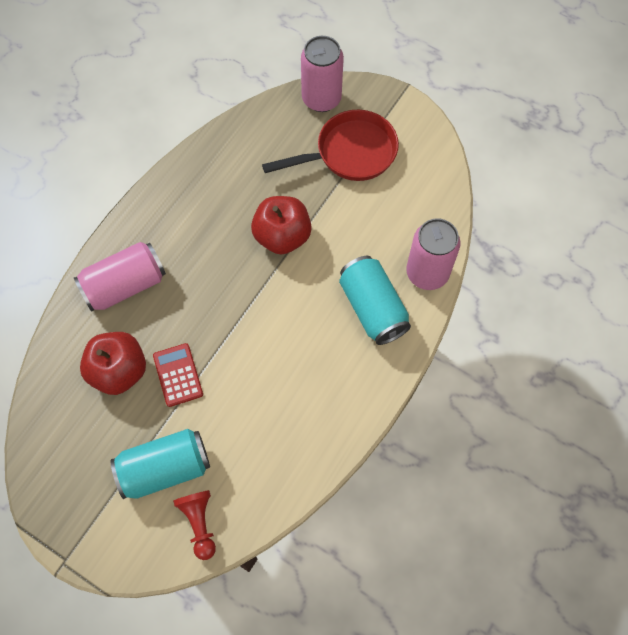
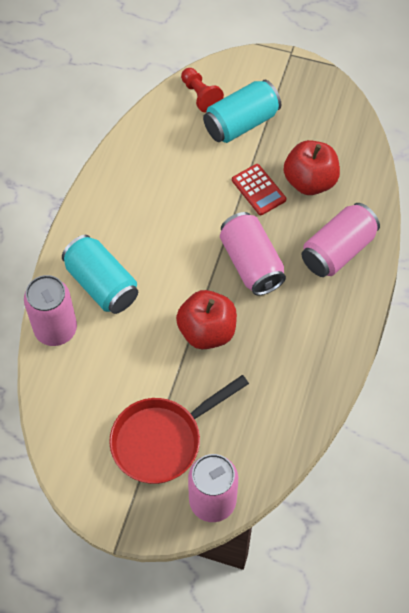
camera: 165 degrees right, 5 degrees down
(216, 293) = (251, 263): none -> pink can

